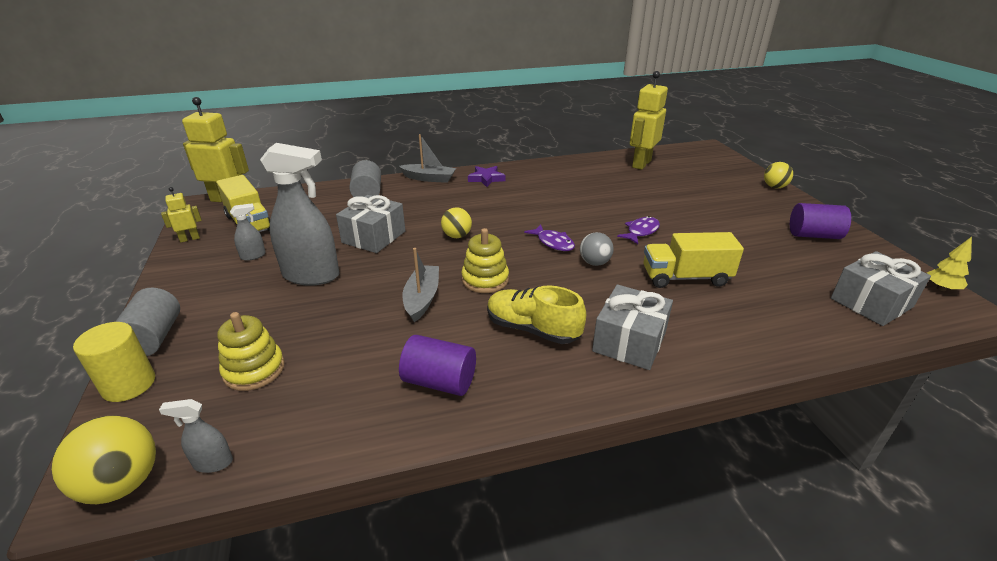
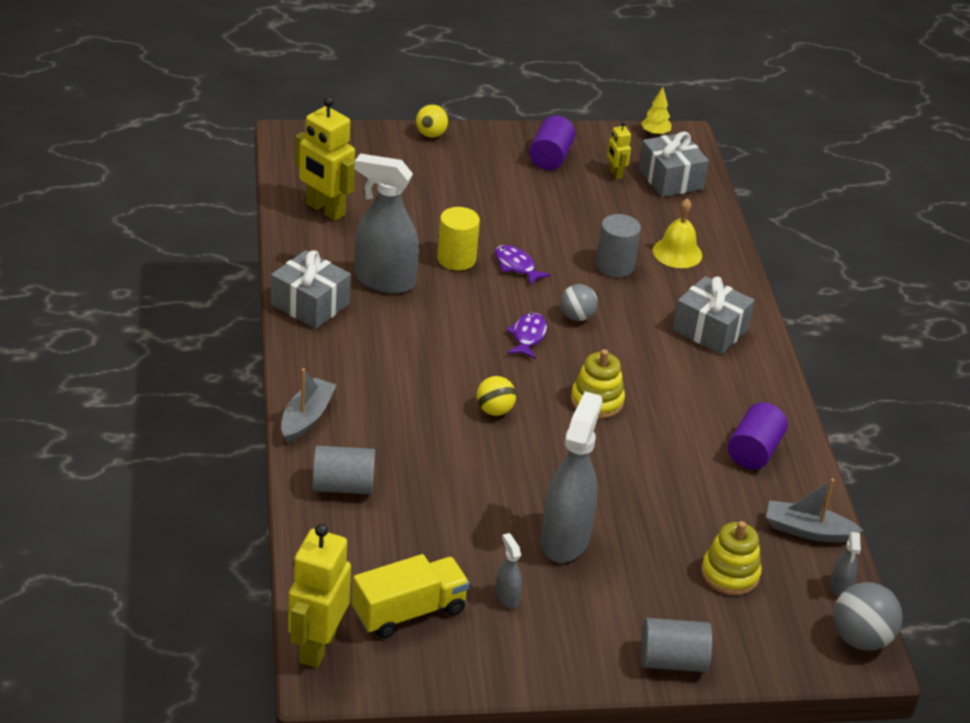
camera: 85 degrees left, 5 degrees up
(122, 484) = (860, 639): yellow ball -> grey ball
(129, 384) = (745, 664): yellow cylinder -> yellow cylinder (456, 259)
(190, 239) = (443, 671): yellow robot -> yellow robot (615, 173)
(374, 237) = (480, 483): grey gift -> grey gift (310, 304)
(422, 298) = (626, 451): grey boat -> grey boat (807, 531)
(486, 179) = (327, 360): purple star -> none
(532, 329) = (686, 383): yellow shoe -> none
(553, 243) = (528, 336): purple fish -> purple fish turned 45 degrees counterclockwise
(580, 187) = (384, 281): none -> grey spray bottle
(685, 277) = (615, 266): yellow truck -> grey cylinder
(743, 313) = (677, 253): none -> yellow bell

